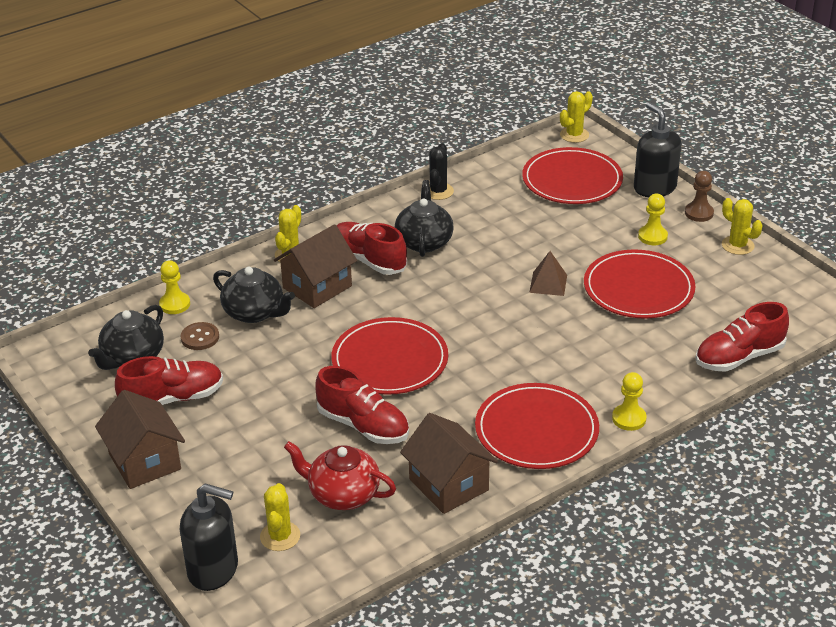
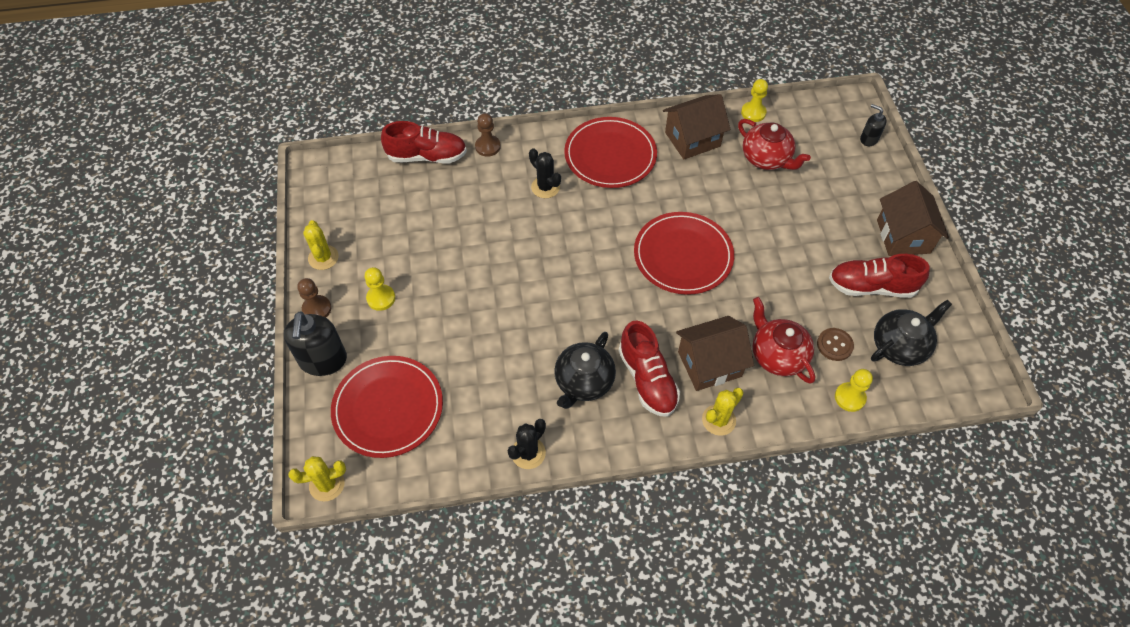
camera: 155 degrees left, 20 degrees up
(213, 569) = (868, 139): black soap dispenser -> black soap dispenser, size x0.53
(254, 312) = (777, 355): black teapot -> red teapot
(280, 536) = (819, 145): yellow cactus -> none
(363, 426) = (730, 205): red shoe -> none
(448, 485) = (692, 139): brown house -> brown house turned 75 degrees clockwise
(548, 283) = (509, 282): brown pyramid -> none
(583, 372) = (545, 187): none -> black cactus
(629, 419) = (542, 140): yellow pawn -> yellow pawn (753, 113)
(638, 288) = (442, 246): red plate -> none
(684, 390) = (488, 146): none -> brown pawn

